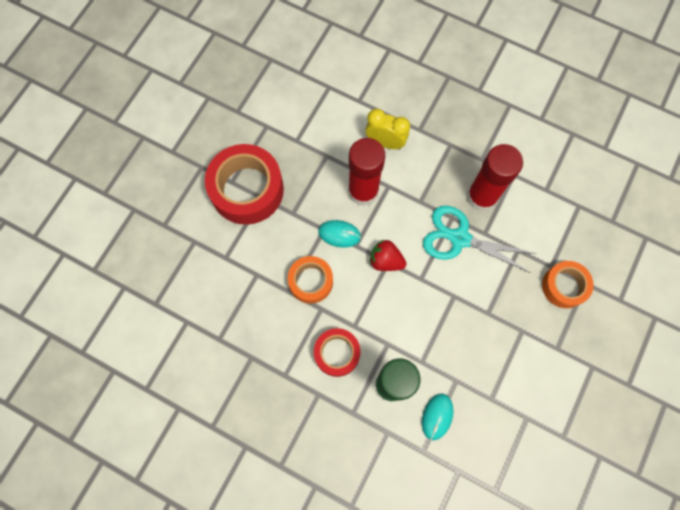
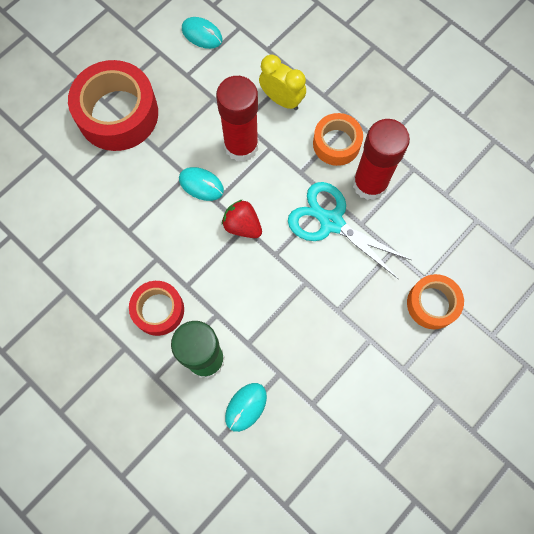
camera: 15 degrees right, 0 degrees up
(298, 101) = (202, 34): none -> turquoise mouse
(311, 281) = (154, 227): orange tape -> orange tape (336, 143)

